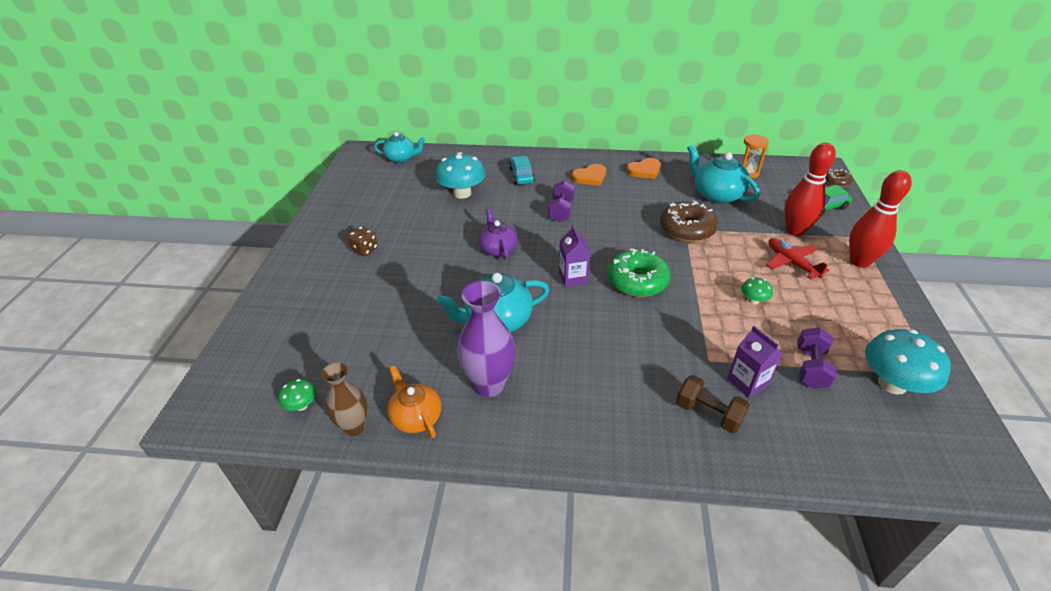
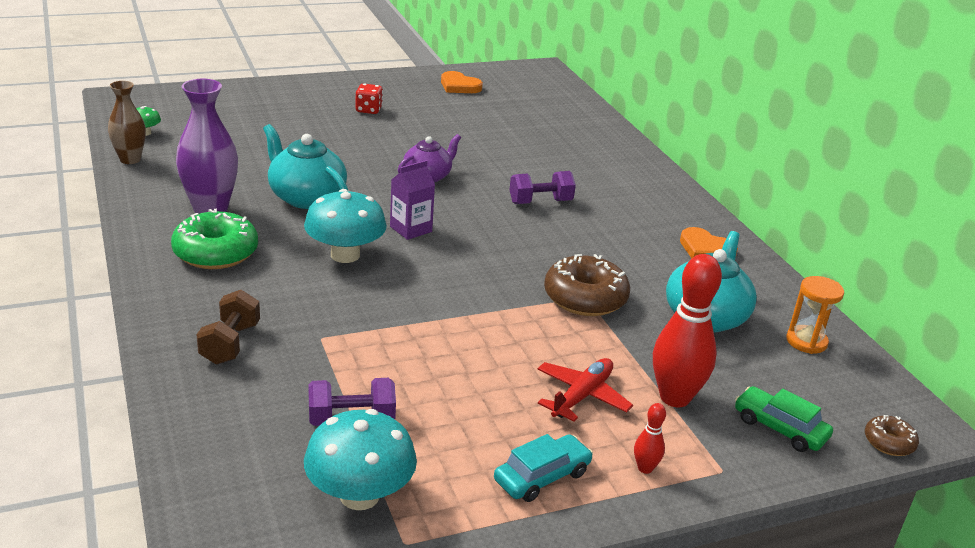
camera: 60 degrees right, 10 degrees down
(365, 249) = (368, 110): brown dice -> red dice
(401, 158) = (552, 91): turquoise teapot -> none
(416, 417) = (153, 183): orange teapot -> none
(462, 193) = (516, 137): turquoise mushroom -> turquoise mushroom (345, 255)
(521, 175) = (593, 164): turquoise car -> turquoise car (542, 477)
(590, 177) = (641, 210): orange heart -> orange heart (459, 86)
(637, 281) = (437, 272): green donut -> green donut (216, 253)
(747, 382) = (296, 368): purple carton -> none
(753, 300) = (463, 365): green mushroom -> none
(859, 262) = (645, 468): red bowling pin -> red bowling pin, size x0.45

